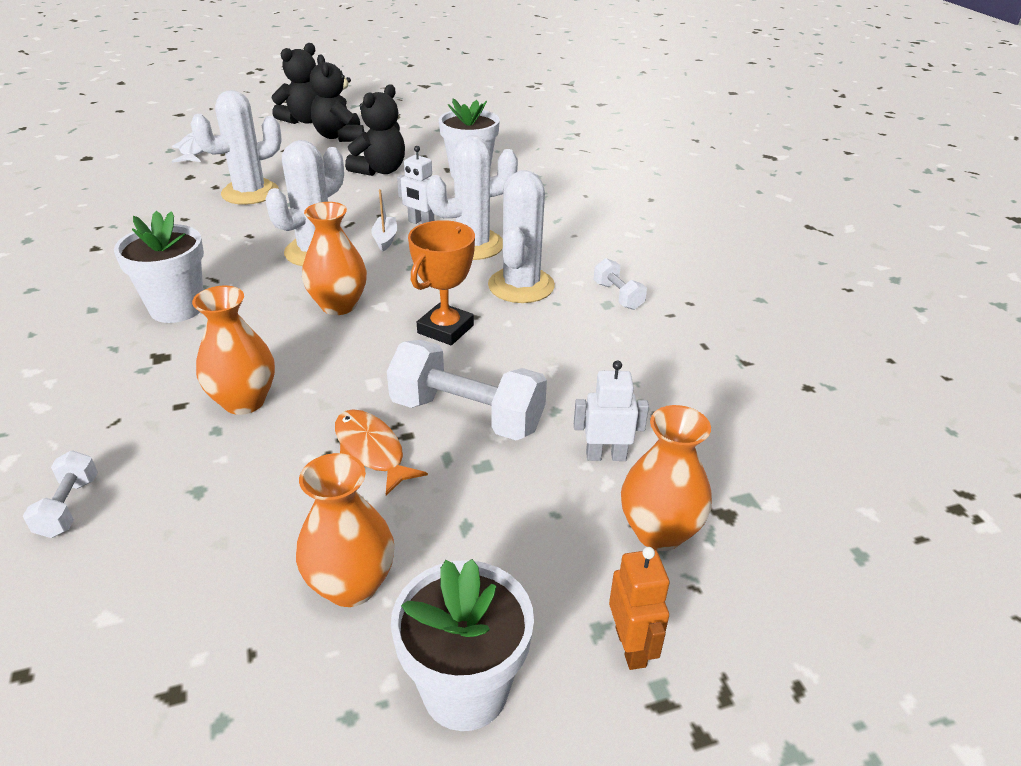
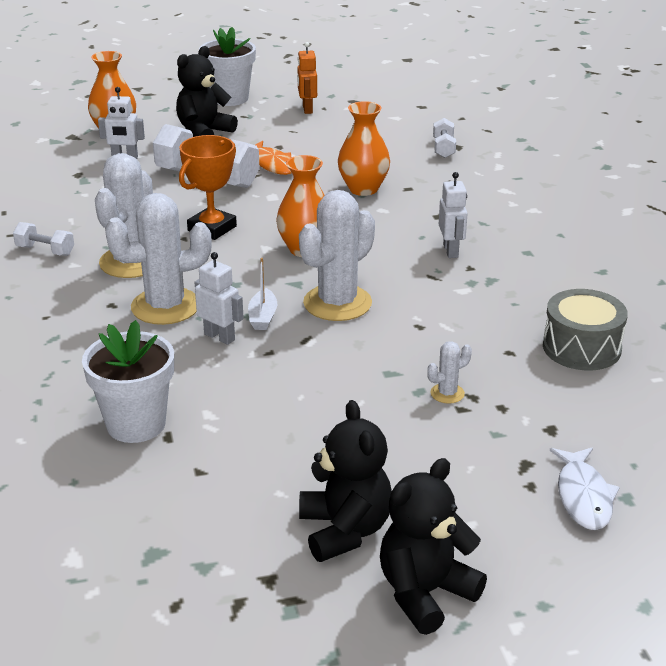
camera: 175 degrees left, 5 degrees down
(121, 222) = (581, 348): none -> grey drum
(177, 308) = (451, 251): white flower pot -> white robot
(250, 193) = (447, 393): white cactus -> white cactus, size x0.44
(351, 585) = (280, 122): orange vase -> none
(380, 170) = (270, 435): black teddy bear -> black teddy bear (204, 132)
(618, 296) = (45, 251): white dumbbell -> white dumbbell turned 45 degrees counterclockwise
(631, 647) = (152, 105): orange robot -> orange robot (307, 109)

